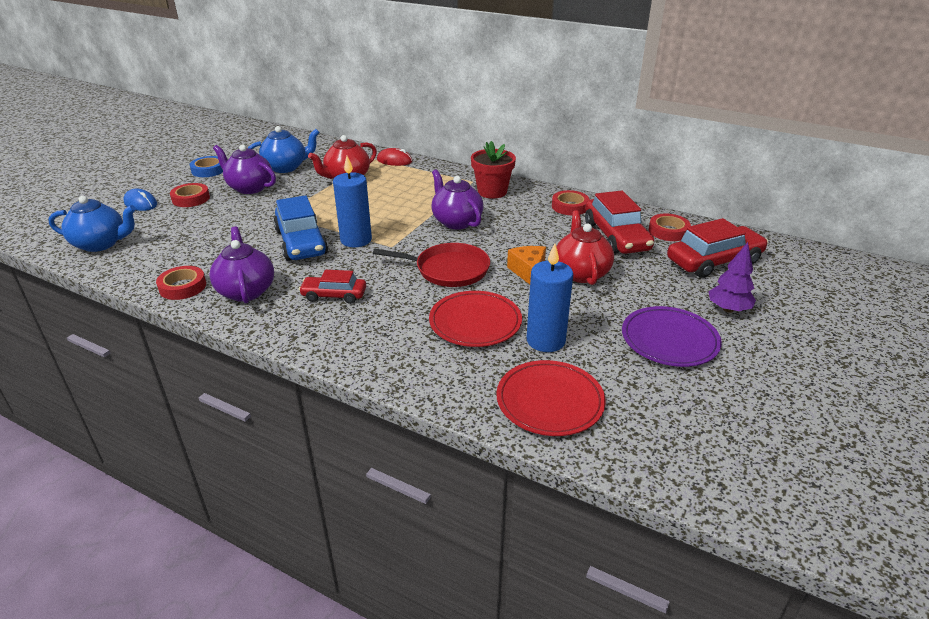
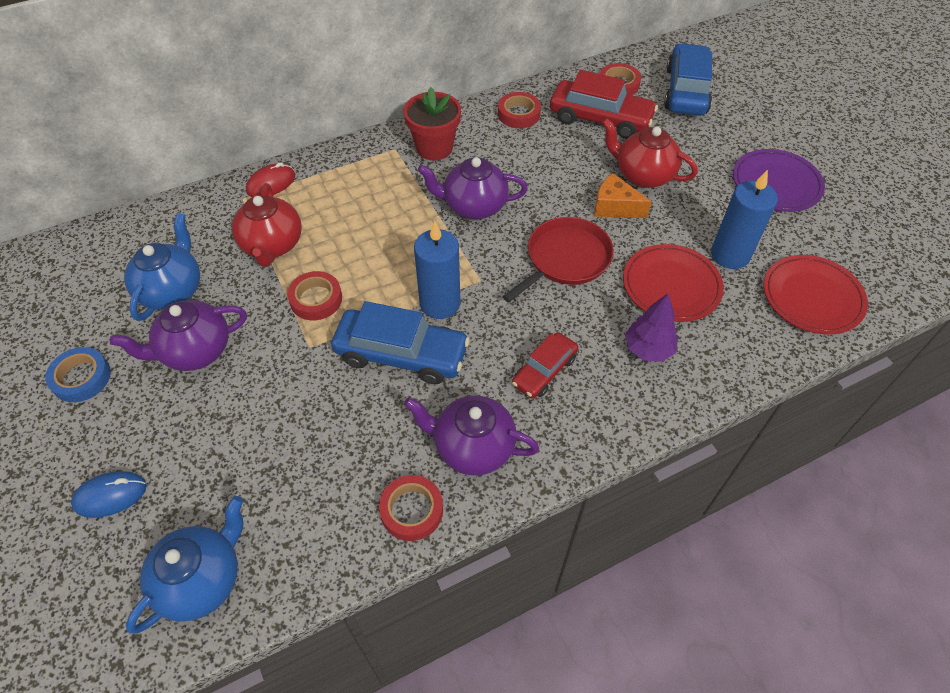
camera: 55 degrees left, 20 degrees up
(191, 199) = (160, 428): red tape -> red tape (316, 299)
(714, 261) = (686, 91): red car -> blue car
(728, 309) = (758, 128): purple tree -> purple tree (648, 349)

